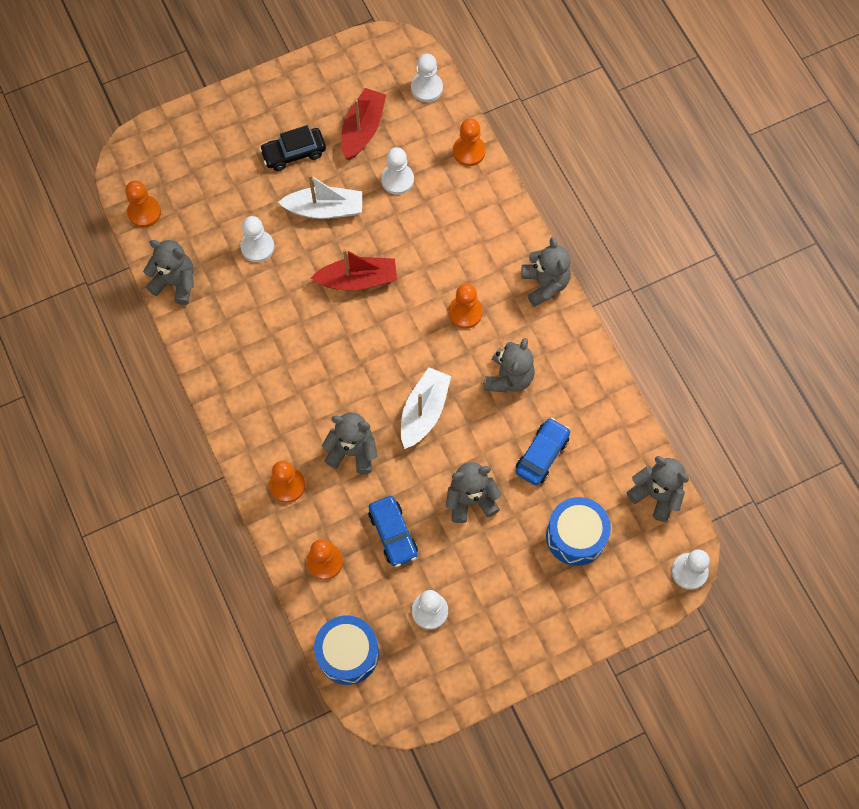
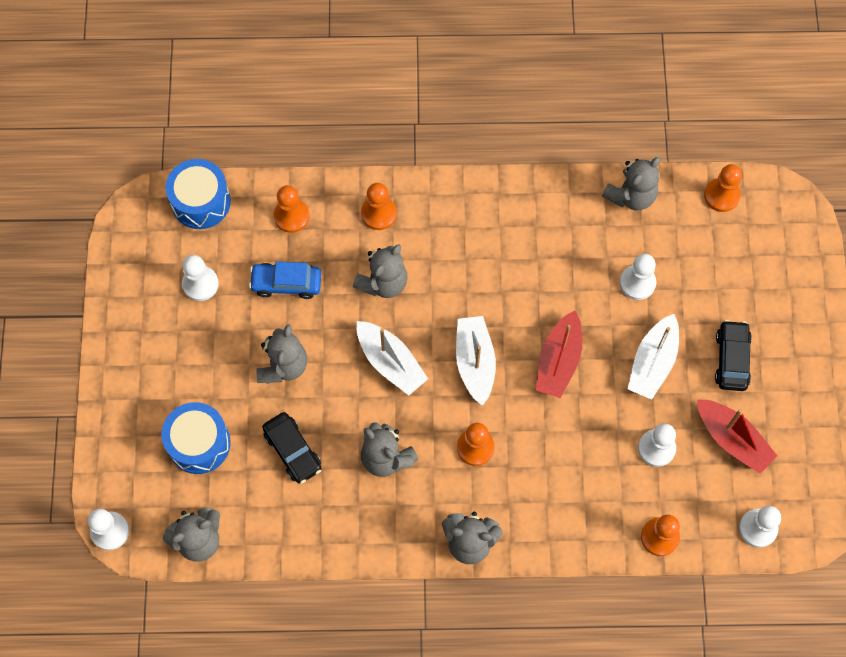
camera: 115 degrees right, 0 degrees up
(391, 344) = (475, 362): none -> white boat
(542, 455) = (293, 451): blue car -> black car

